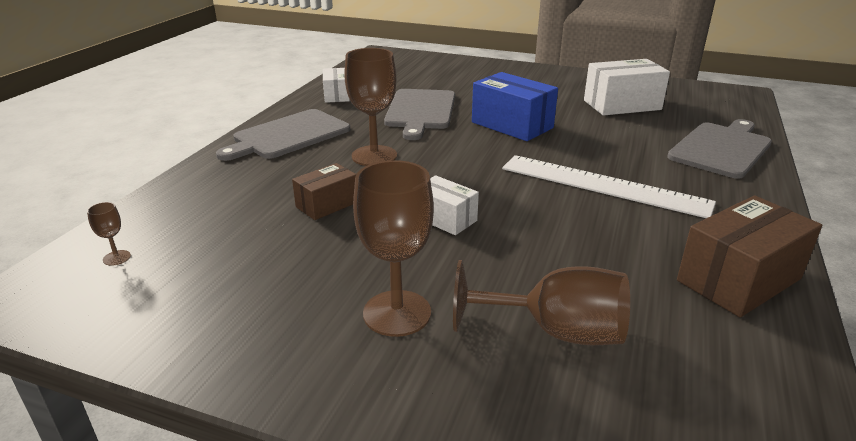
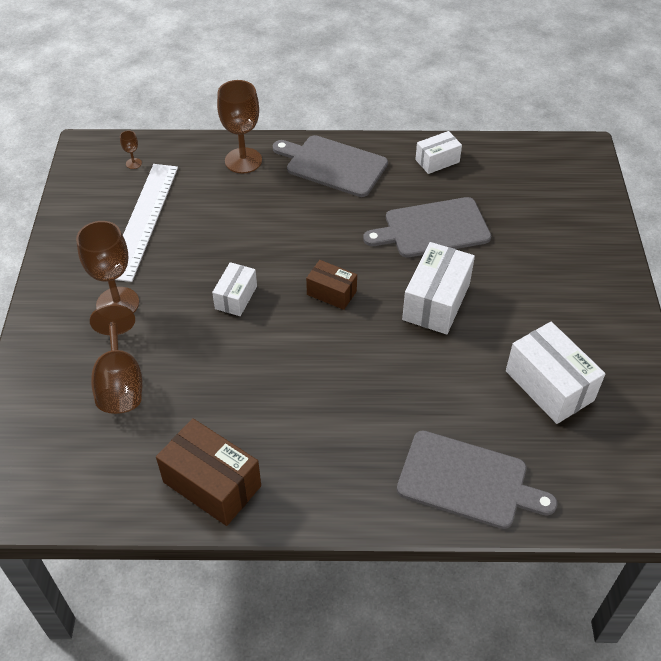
camera: 70 degrees right, 20 degrees up
(327, 204) = (230, 229): brown box -> brown box (331, 293)
(374, 156) = (320, 228): brown goblet -> brown goblet (243, 160)
(512, 125) = (436, 302): blue box -> white box
(603, 185) = (334, 387): white ruler -> white ruler (143, 220)

